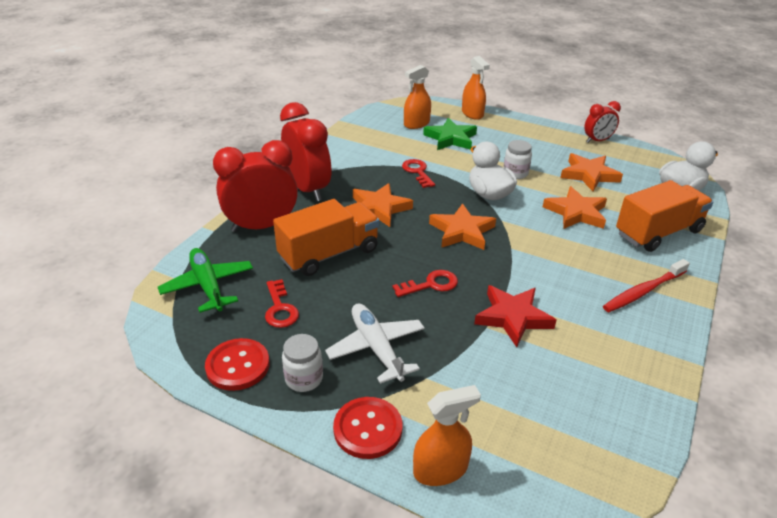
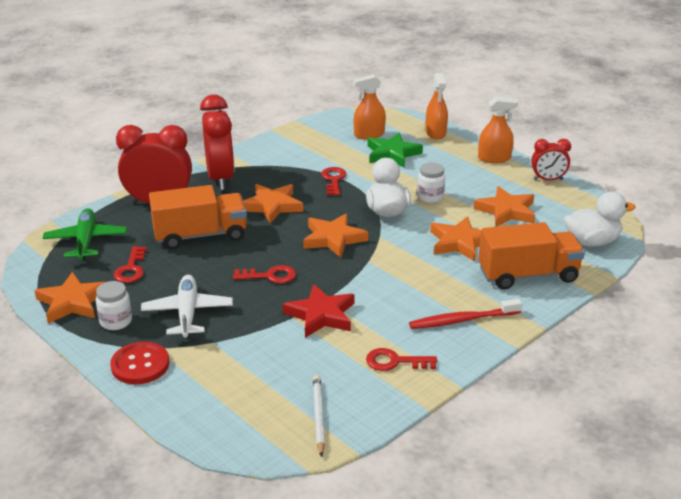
camera: 20 degrees right, 5 degrees down
(238, 366) = (72, 302): red button -> orange star
(440, 469) = (175, 403): orange spray bottle -> orange spray bottle (494, 158)
(602, 441) = (318, 416): none -> white pencil
(622, 353) = (395, 362): none -> red key

